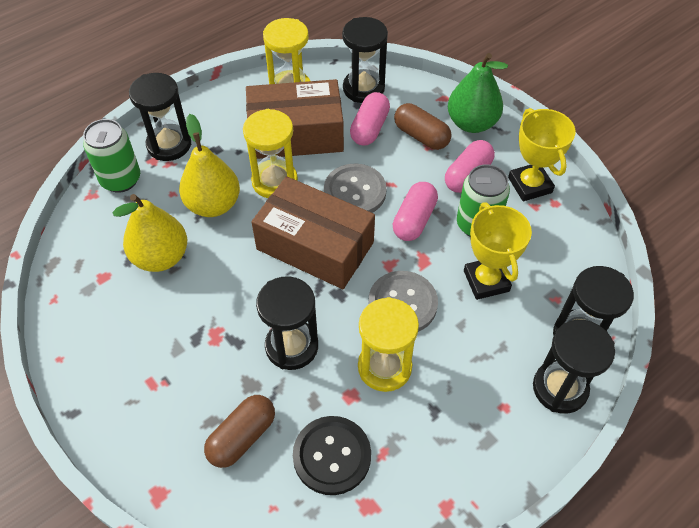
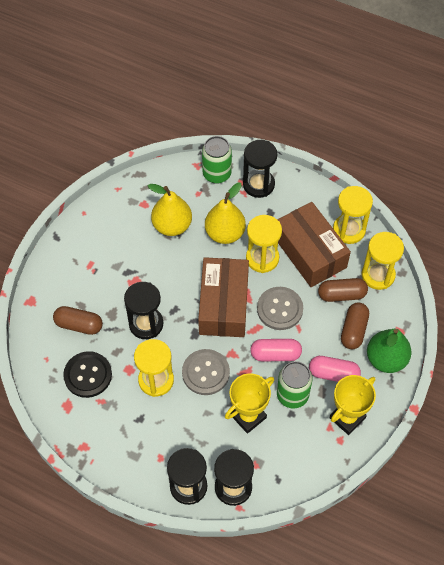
camera: 65 degrees right, 5 degrees up
(363, 88) = (378, 275): black hourglass -> yellow hourglass
(369, 128) = (341, 294): pink capsule -> brown capsule

